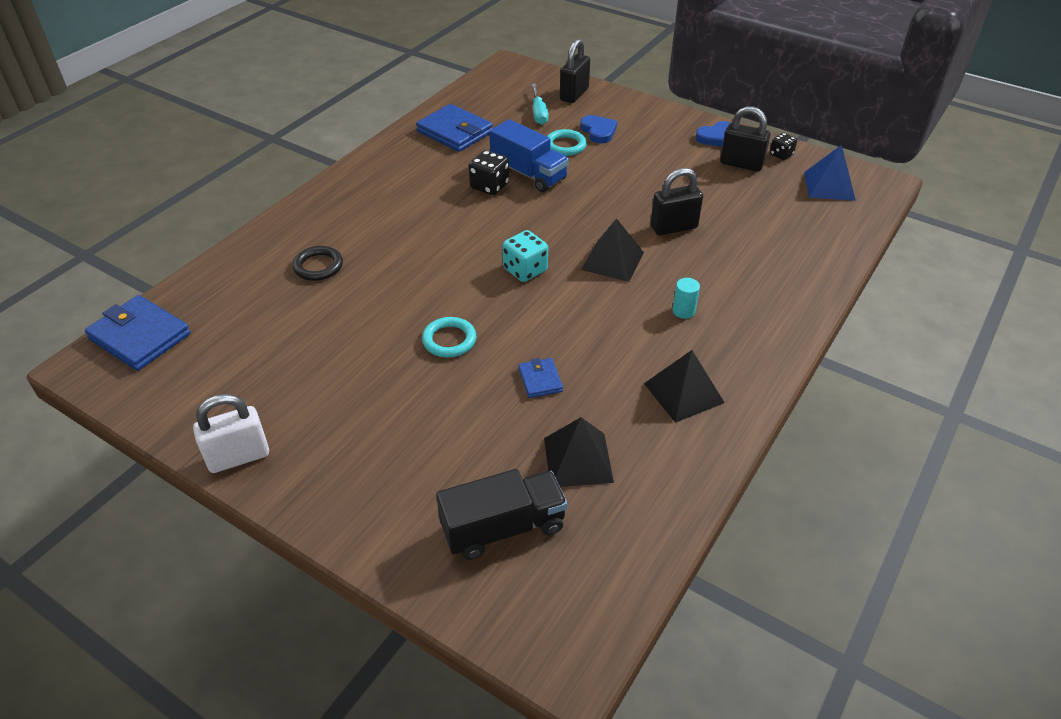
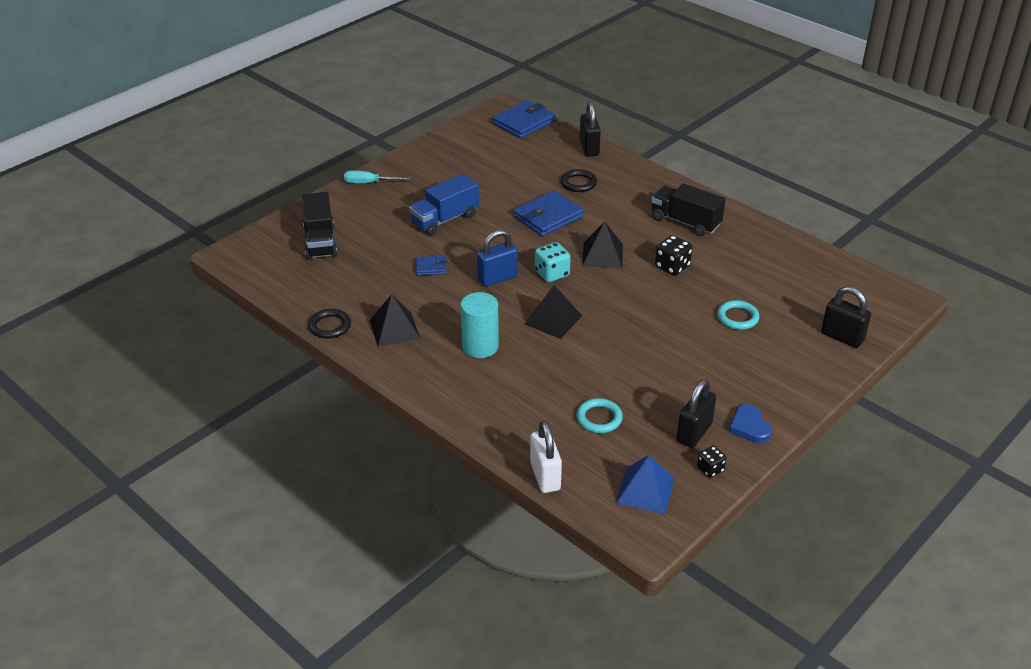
camera: 100 degrees right, 5 degrees down
(238, 457) = (411, 158): white padlock -> white padlock (545, 476)
(401, 181) = (685, 222): none -> black truck
(449, 340) = (483, 233): turquoise ring -> turquoise ring (599, 418)
(455, 132) = (765, 254): blue wallet -> blue wallet (548, 217)
(528, 174) = (689, 290): blue truck -> blue truck (445, 219)
(539, 113) = (801, 308): turquoise screwdriver -> turquoise screwdriver (369, 183)
(547, 314) = (497, 278): none -> blue padlock
(578, 459) = (356, 274): black pyramid -> black pyramid (602, 255)
(598, 131) = (764, 343): blue heart -> none
(673, 227) = (592, 363): black padlock -> black padlock (589, 148)
(683, 311) = (480, 346): turquoise cylinder -> turquoise cylinder, size x1.95
(705, 463) = (330, 326): none -> black ring

